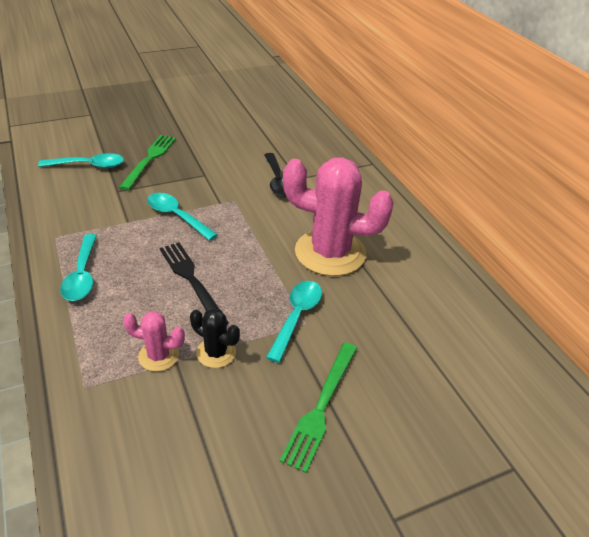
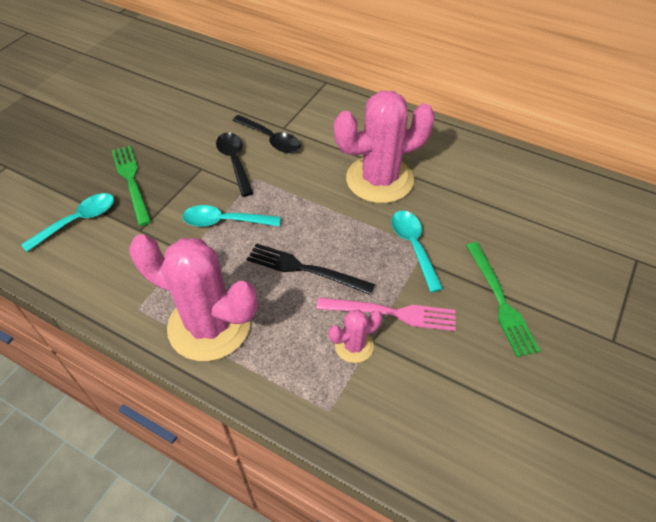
camera: 35 degrees left, 10 degrees up
(82, 275) = (209, 325): turquoise spoon -> pink cactus
(216, 352) = (391, 313): black cactus -> pink fork
(232, 182) = (234, 162): none -> black spoon

